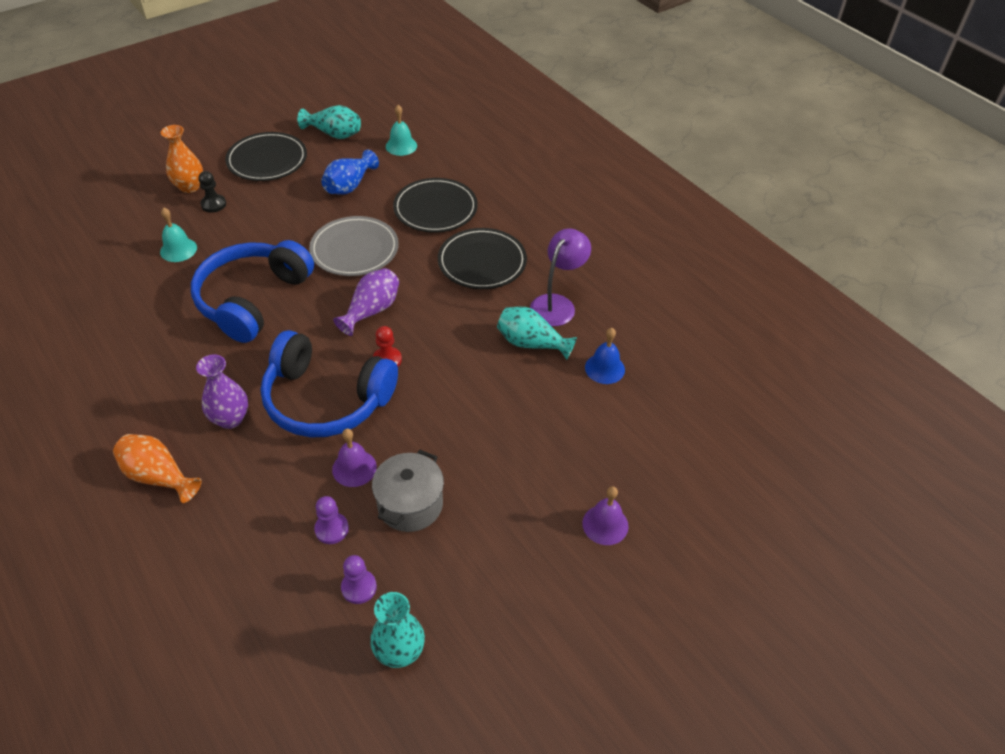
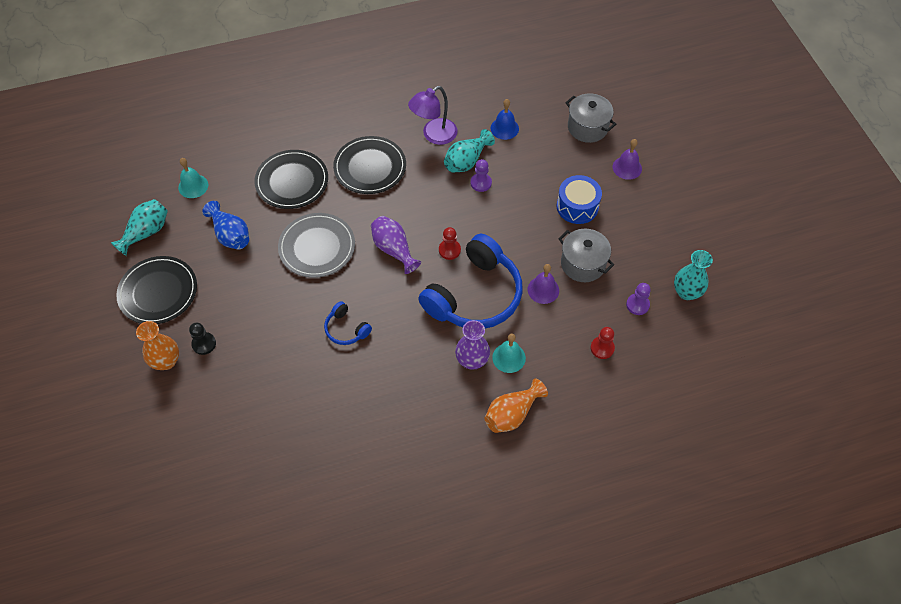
camera: 70 degrees left, 10 degrees up
(178, 249) = (256, 379): turquoise bell -> turquoise bell (509, 357)
(252, 299) = (346, 329): blue headphones -> blue headphones, size x0.45
(275, 556) = (602, 348): none -> red pawn
(331, 529) = (589, 312): purple pawn -> purple pawn (481, 183)
(507, 477) = (577, 206): none -> blue drum
(557, 304) = (434, 135): purple lamp -> purple lamp turned 90 degrees counterclockwise
(656, 460) = (587, 127): none -> grey pot

